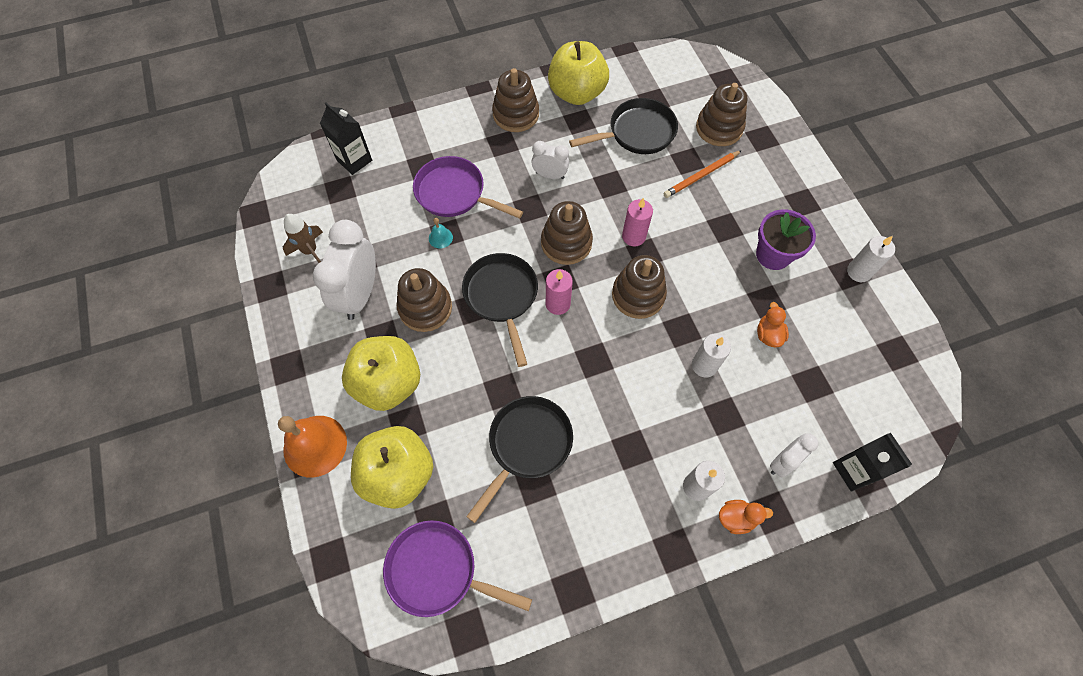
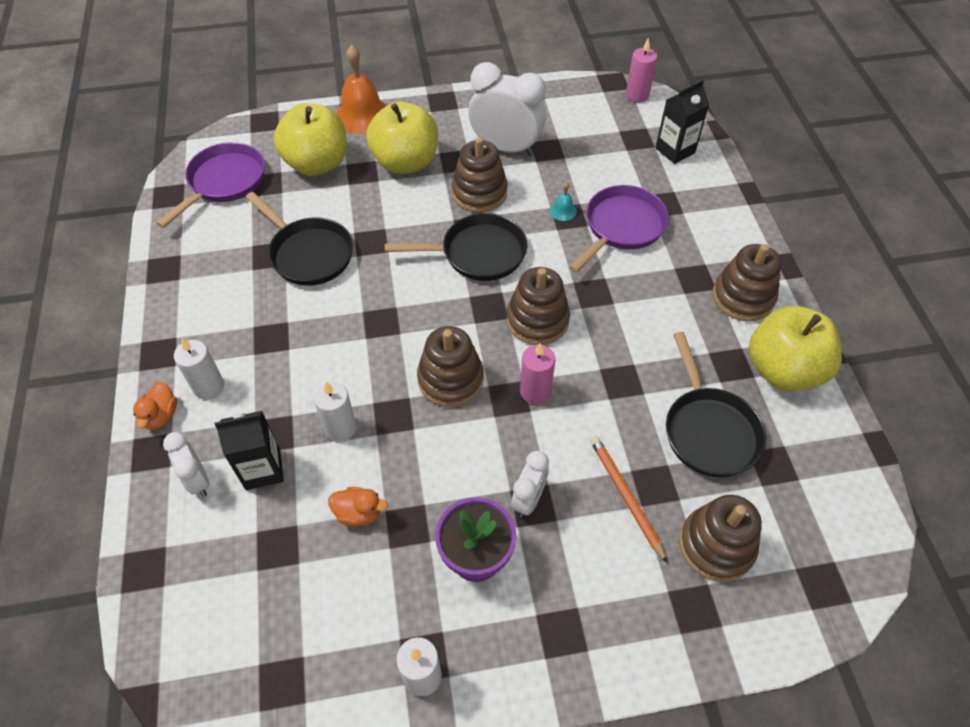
camera: 100 degrees right, 10 degrees down
(310, 251) = (563, 116): brown rocket -> none
(550, 175) = (641, 319): white clock -> white clock (528, 499)
(558, 304) = (458, 300): pink candle -> pink candle (637, 95)
(854, 470) = (155, 559): black carton -> black carton (263, 469)

